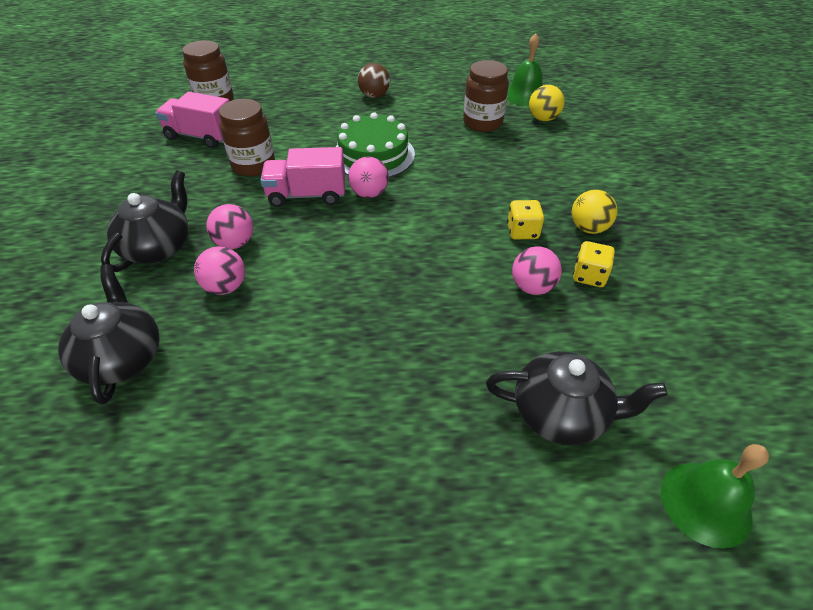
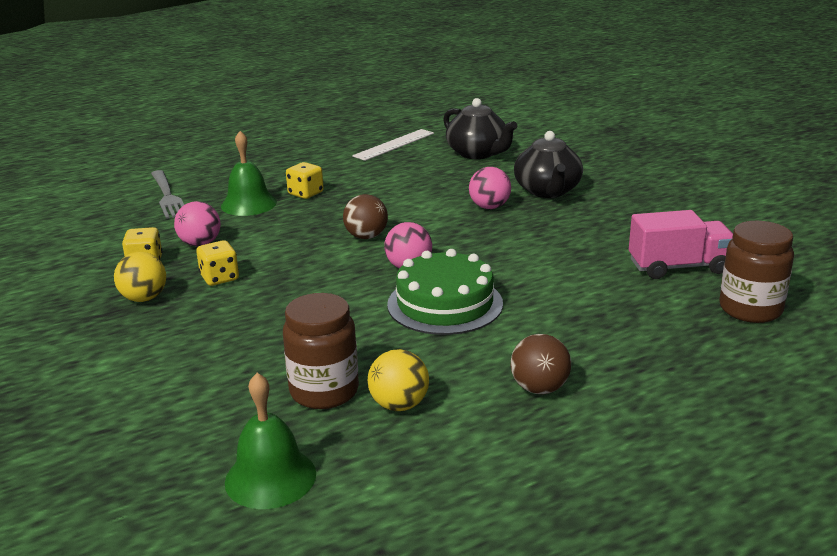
camera: 155 degrees right, 20 degrees down
(187, 441) = (394, 145): none -> white ruler
(225, 287) = (459, 188): pink ball -> none
(253, 165) = (568, 258): brown jar -> none
(307, 195) = (473, 250): pink truck -> none
(375, 241) = (366, 237): none -> brown ball
(388, 344) = (305, 193): none -> yellow dice
(543, 118) = (222, 430): yellow ball -> yellow ball (399, 405)
(561, 413) = (167, 196): black teapot -> grey fork
(705, 503) = (77, 189): green bell -> green bell (248, 204)

